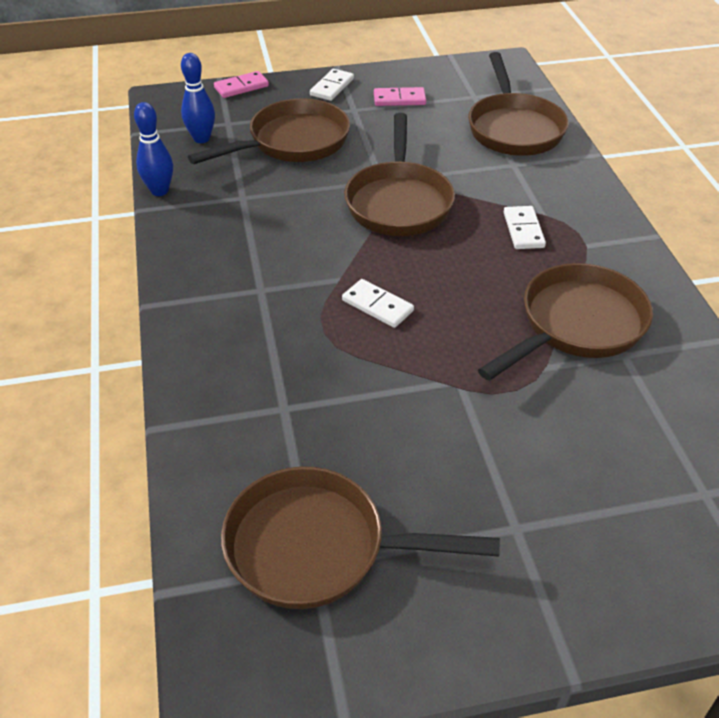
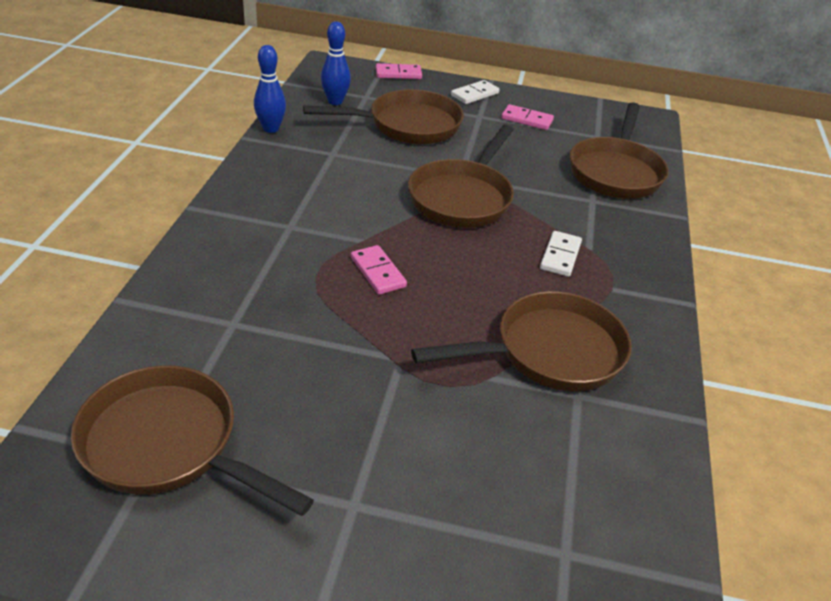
camera: 20 degrees right, 5 degrees down
(377, 306) = (377, 272): white domino -> pink domino

